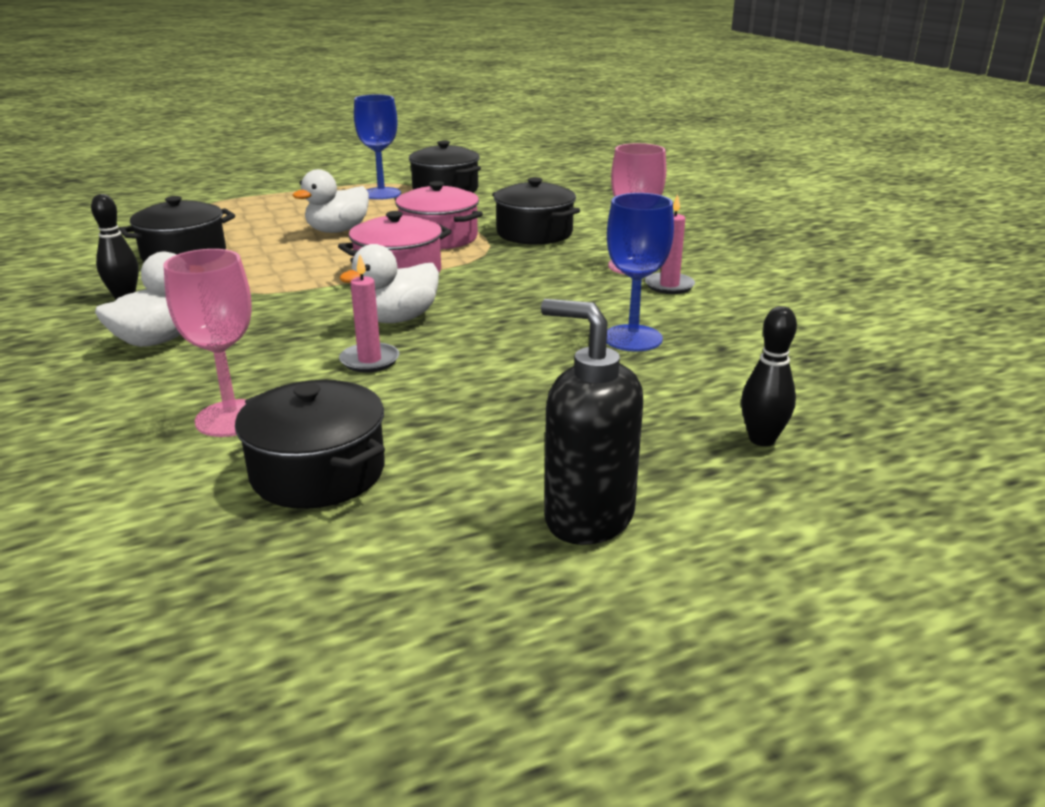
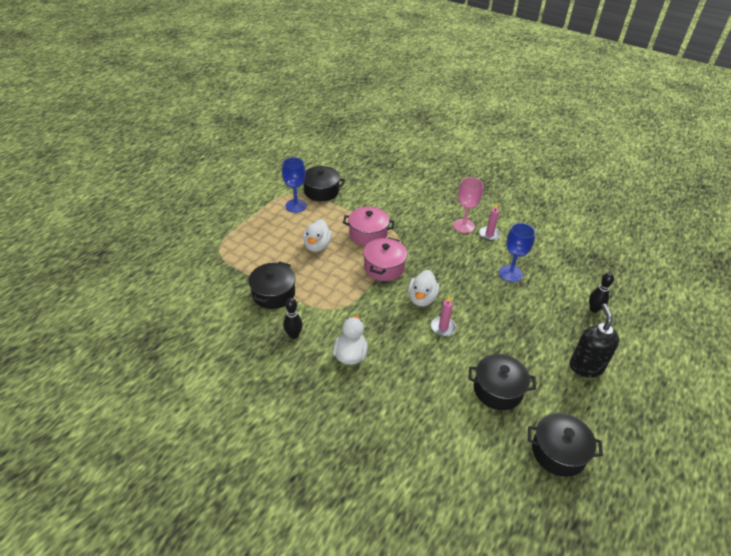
camera: 35 degrees left, 15 degrees up
(231, 418) = (439, 381): pink goblet -> none
(534, 233) = (402, 215): black pot -> black pot (558, 452)
(588, 517) = (586, 367): black soap dispenser -> black soap dispenser turned 90 degrees clockwise

